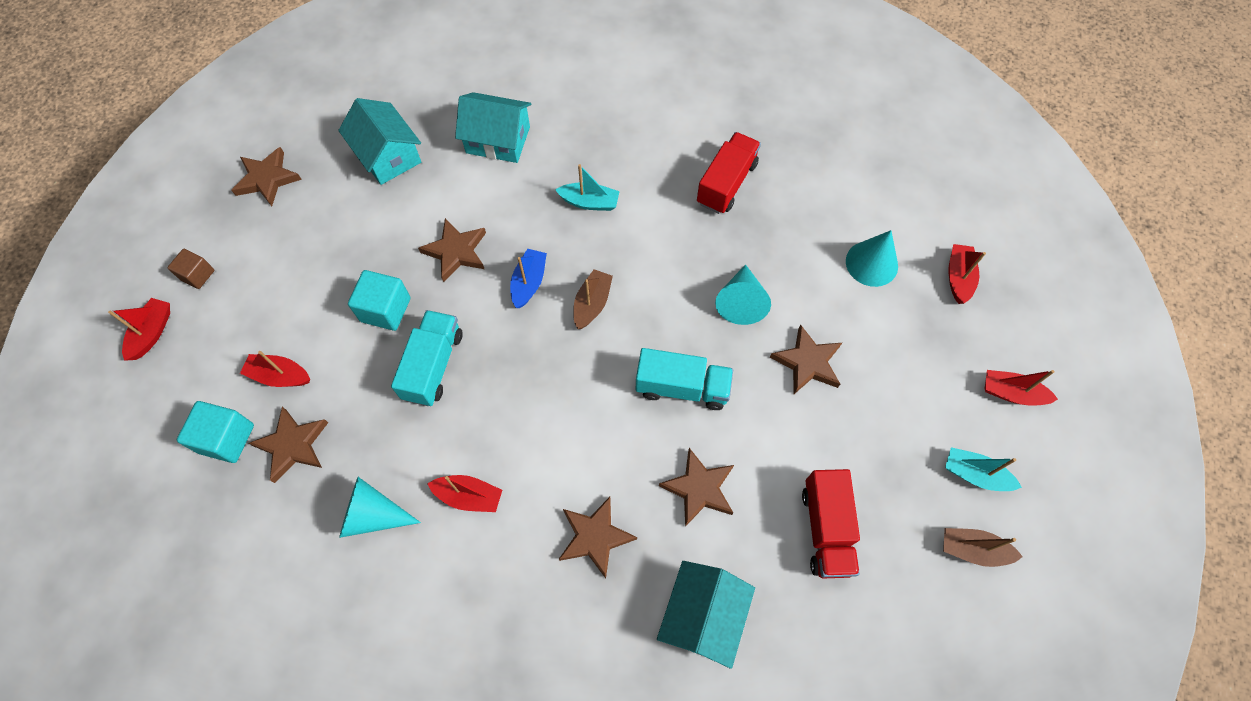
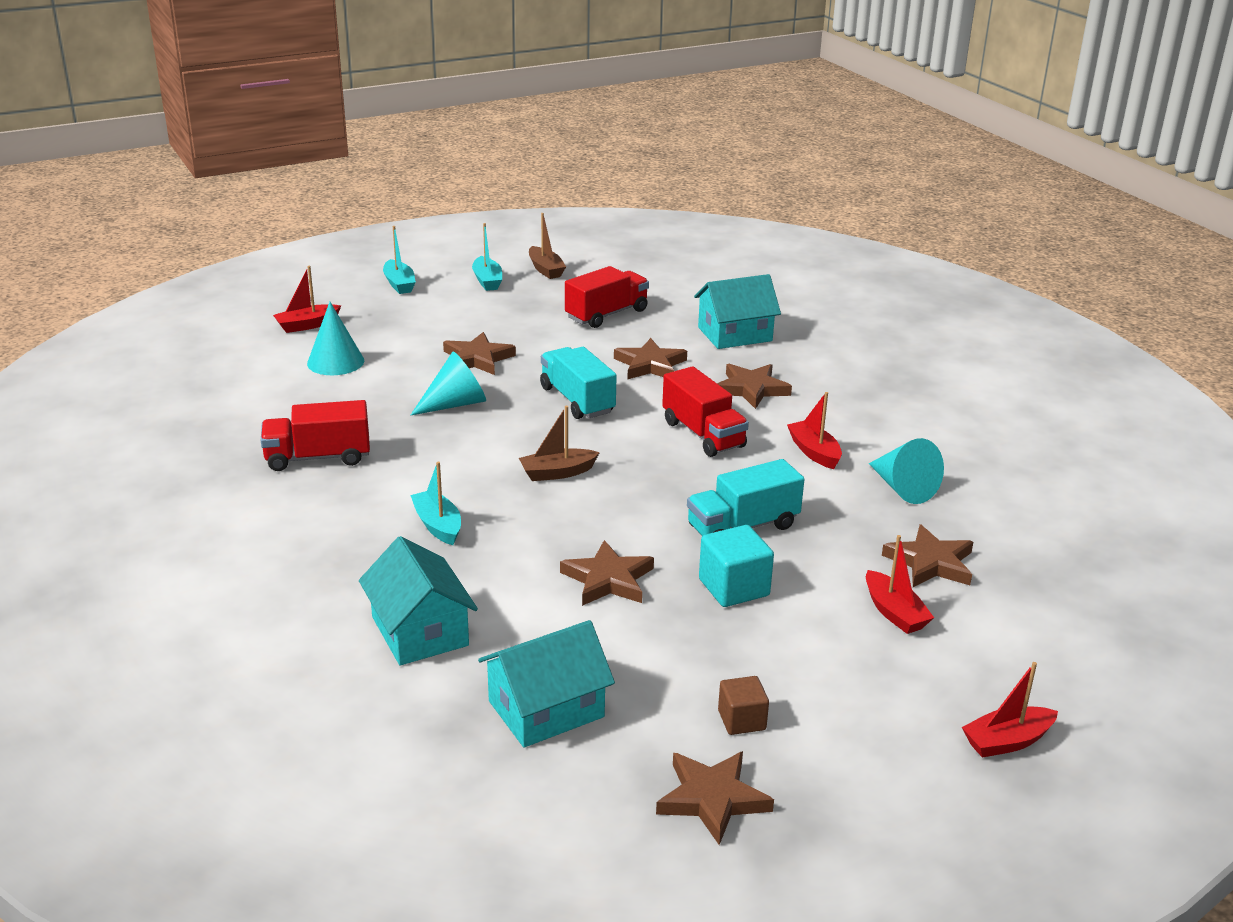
camera: 130 degrees left, 35 degrees down
(197, 275) = (903, 759): brown cube -> brown cube (741, 720)
(226, 438) = (992, 605): turquoise cube -> none
(388, 155) = (546, 709): turquoise house -> turquoise house turned 45 degrees clockwise
(529, 282) = (582, 517): blue boat -> none
(560, 437) = (703, 434): none -> red truck
(1011, 393) = (399, 284): red boat -> turquoise boat

